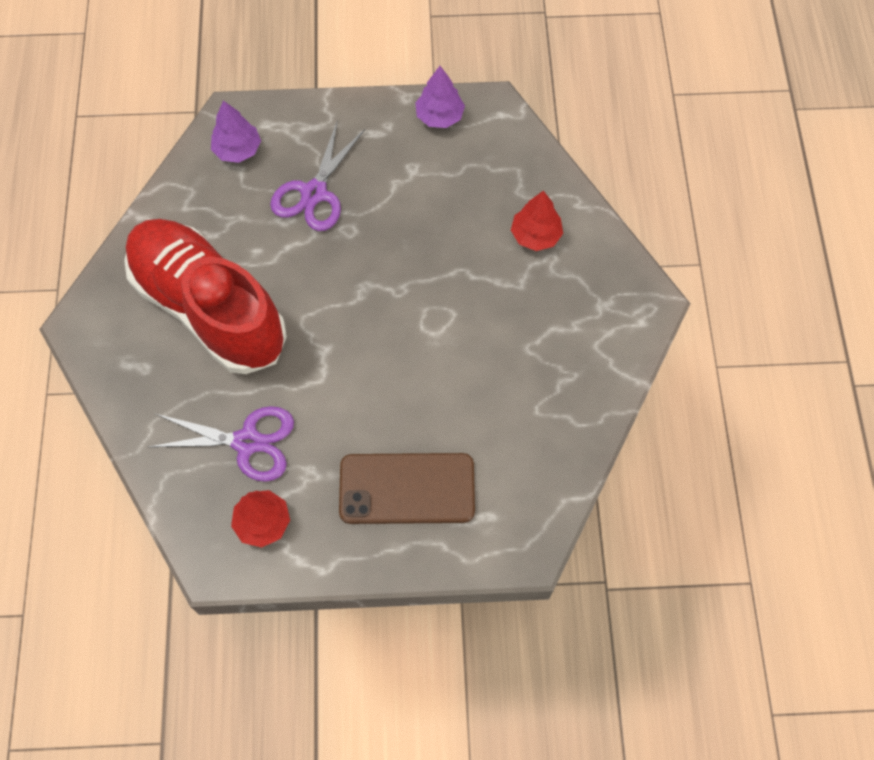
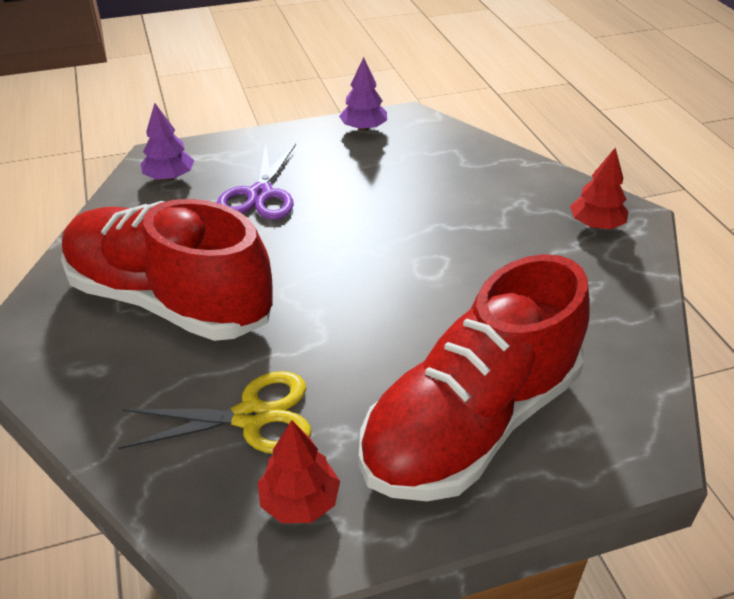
camera: 15 degrees left, 25 degrees down
(247, 442) = (251, 417): purple scissors -> yellow scissors
(407, 489) = (471, 422): brown phone -> red shoe
(535, 235) = (497, 188): red tree -> red tree (596, 225)

